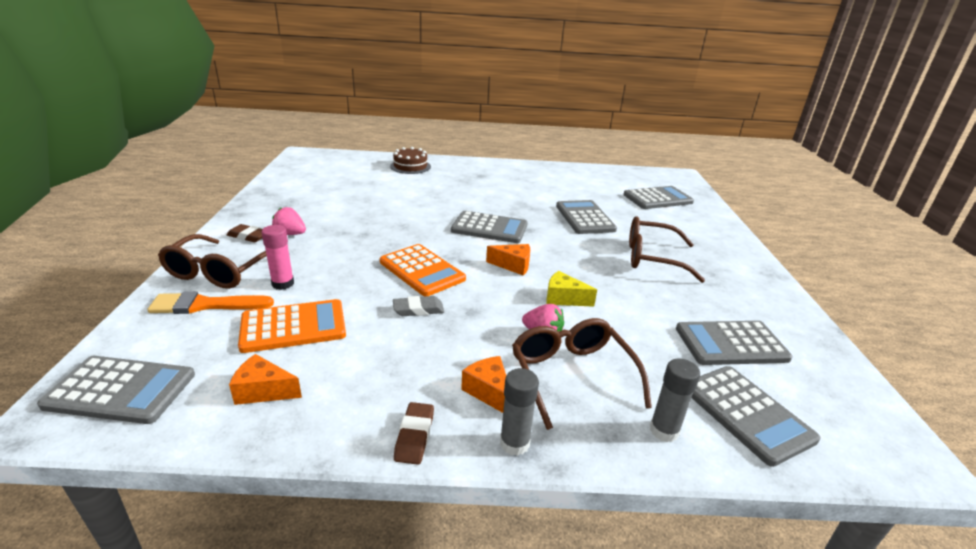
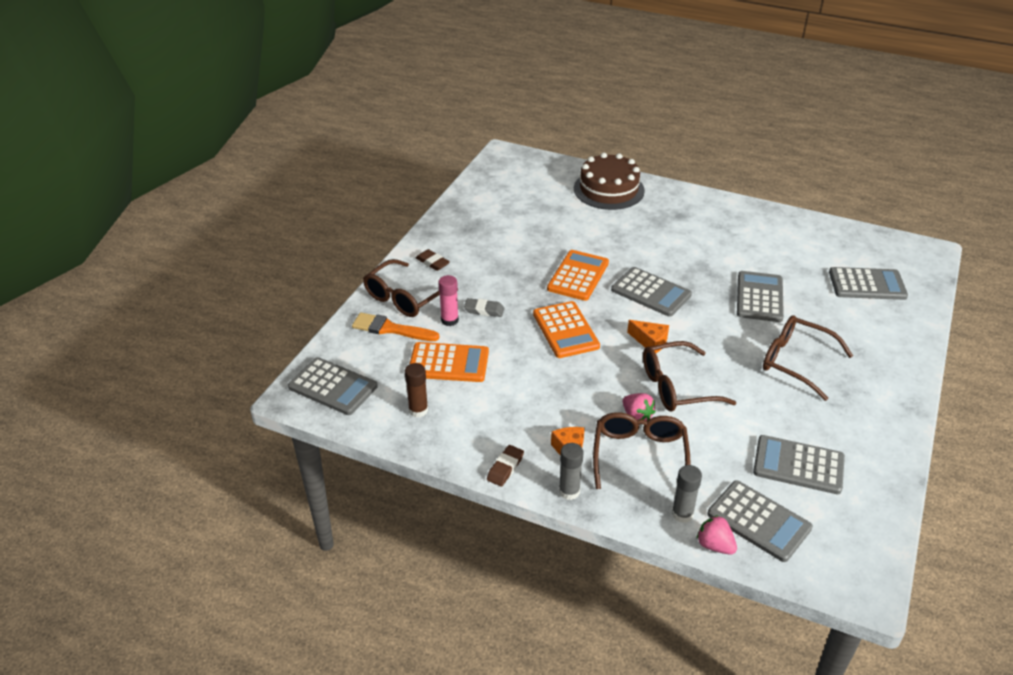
camera: 25 degrees right, 10 degrees up
(263, 391) = (418, 410): orange cheese -> brown glue stick
(290, 234) = (467, 266): pink strawberry -> pink strawberry (714, 545)
(410, 166) = (608, 189): brown cake -> brown cake, size x1.60
(413, 226) = (578, 276): none -> orange calculator
(418, 309) = (547, 369): grey eraser -> grey eraser (484, 310)
(564, 298) = (676, 387): yellow cheese -> brown glasses
(746, 413) = (759, 521): grey calculator -> grey calculator turned 45 degrees counterclockwise

